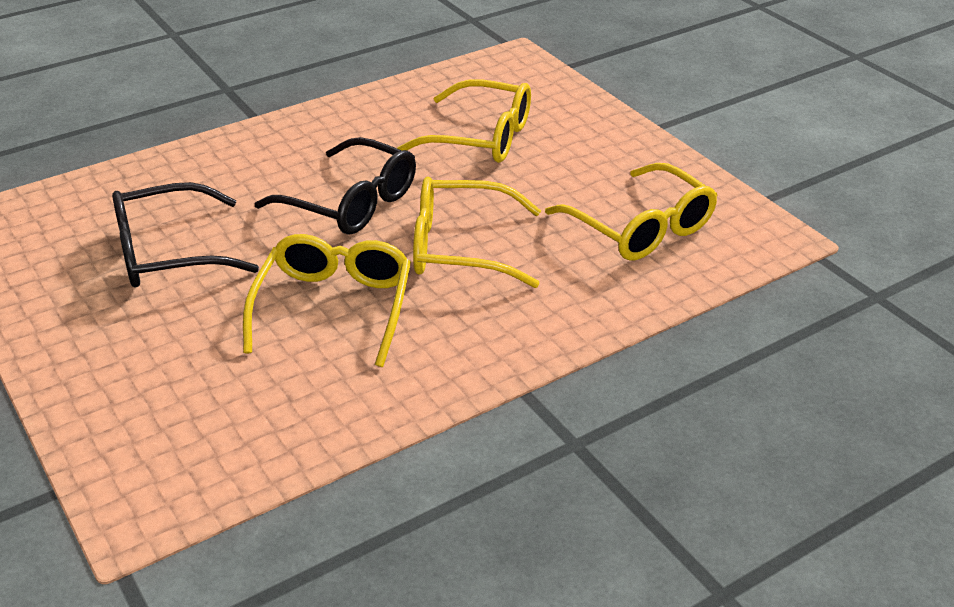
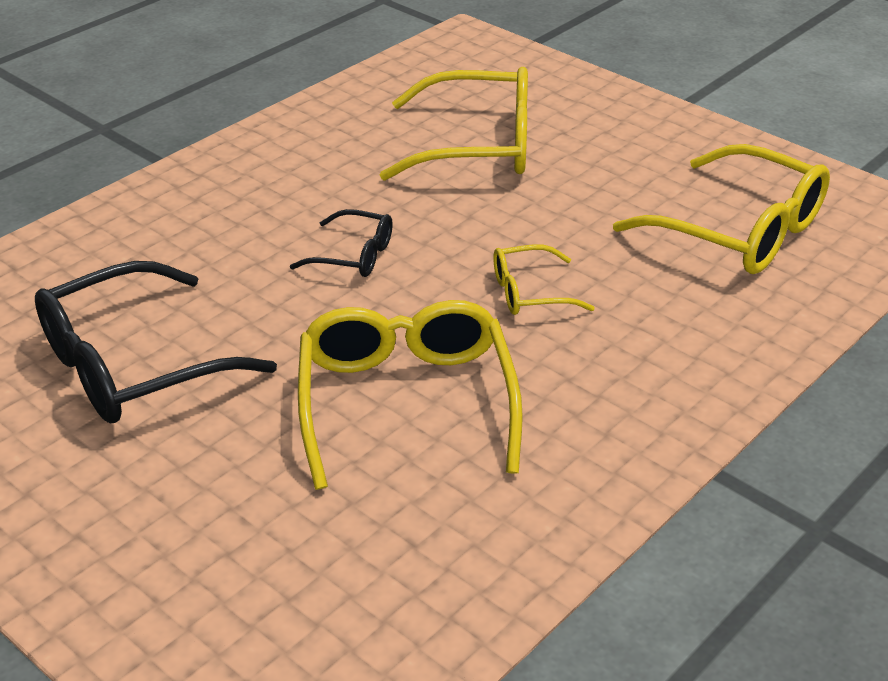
camera: 15 degrees left, 0 degrees up
(351, 203) = (354, 255): black glasses -> black glasses, size x0.51
(460, 247) = (529, 292): yellow glasses -> yellow glasses, size x0.51

